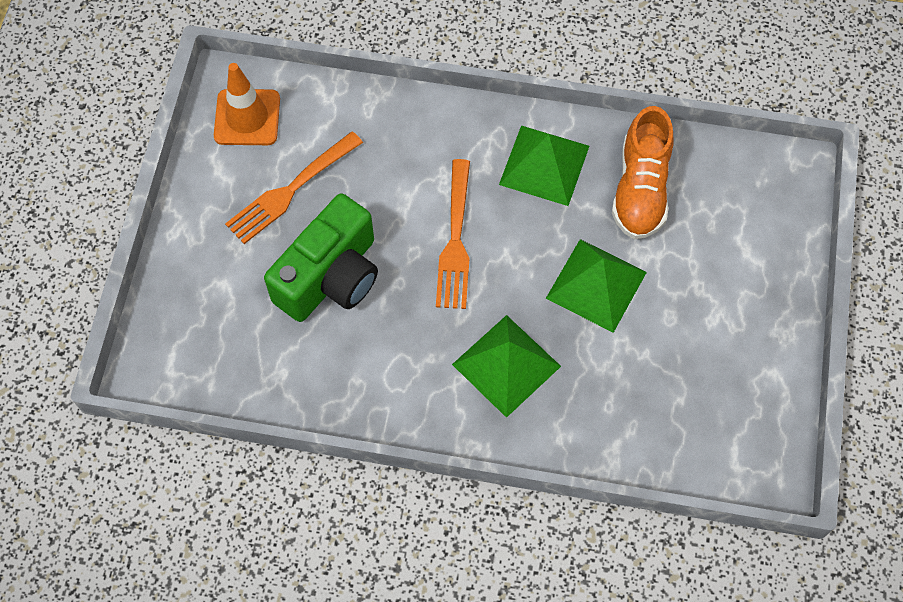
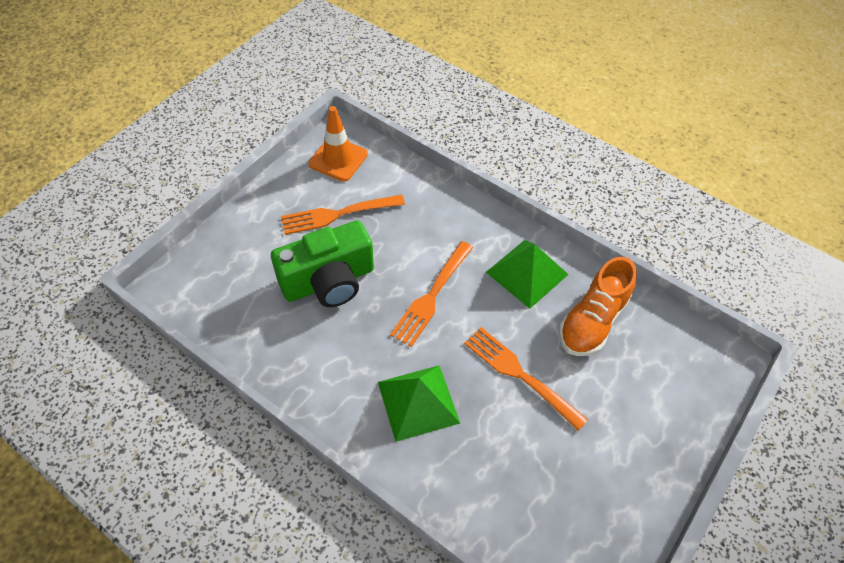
camera: 25 degrees right, 10 degrees down
(596, 285) = (521, 375): green pyramid -> orange fork

